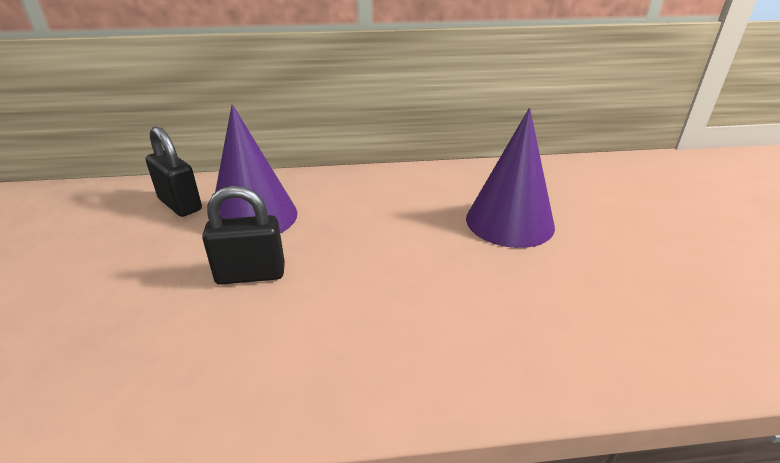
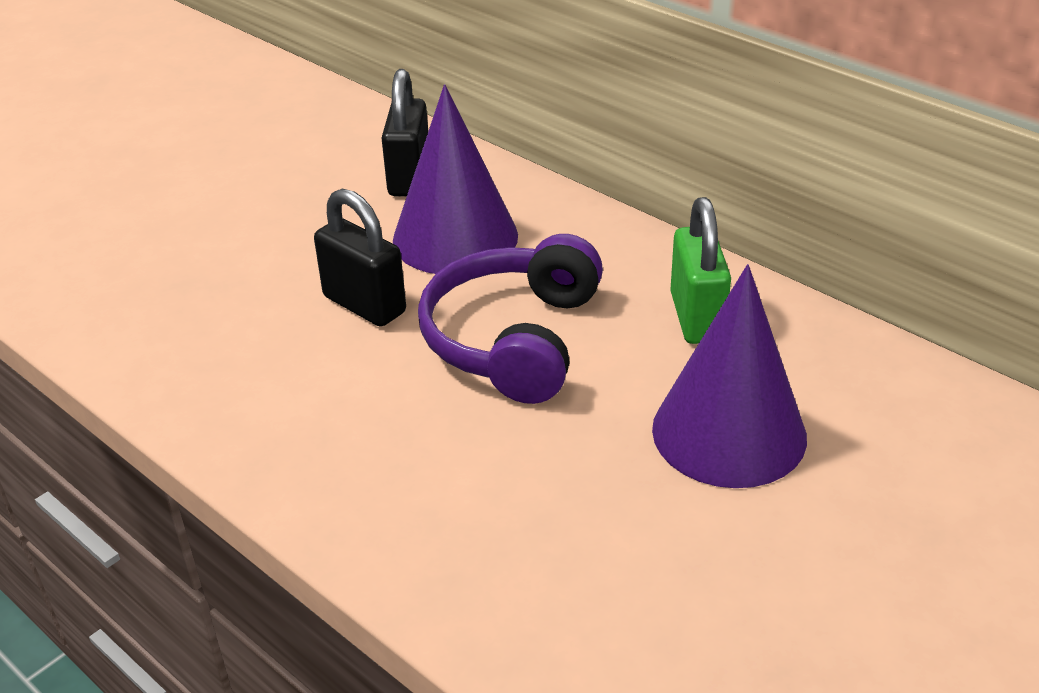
camera: 50 degrees right, 5 degrees up
(361, 242) = (513, 339): none -> purple headphones
(422, 190) = (697, 317): none -> green padlock

